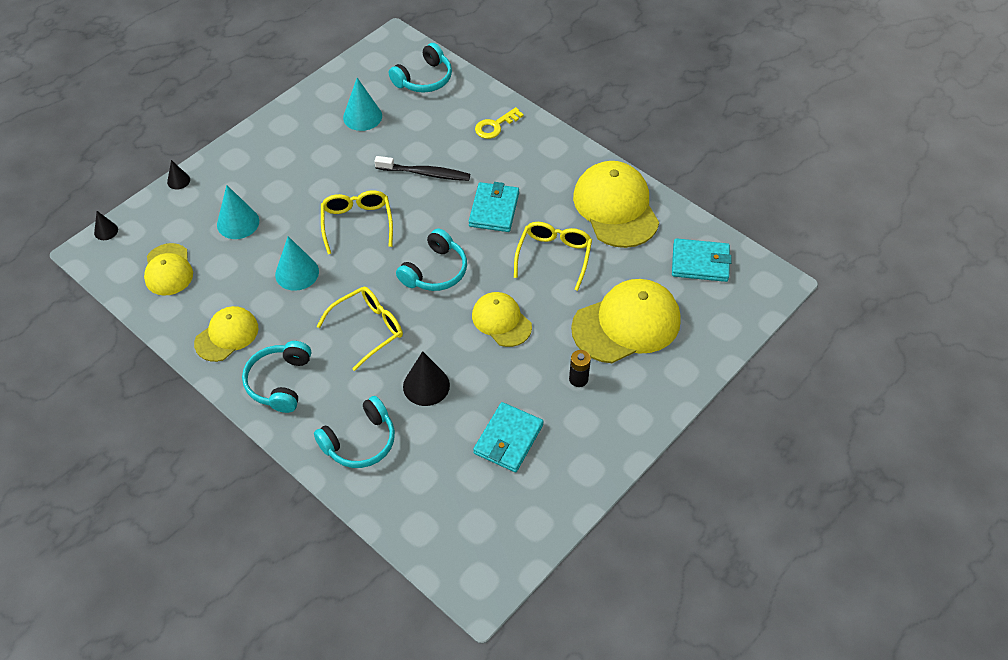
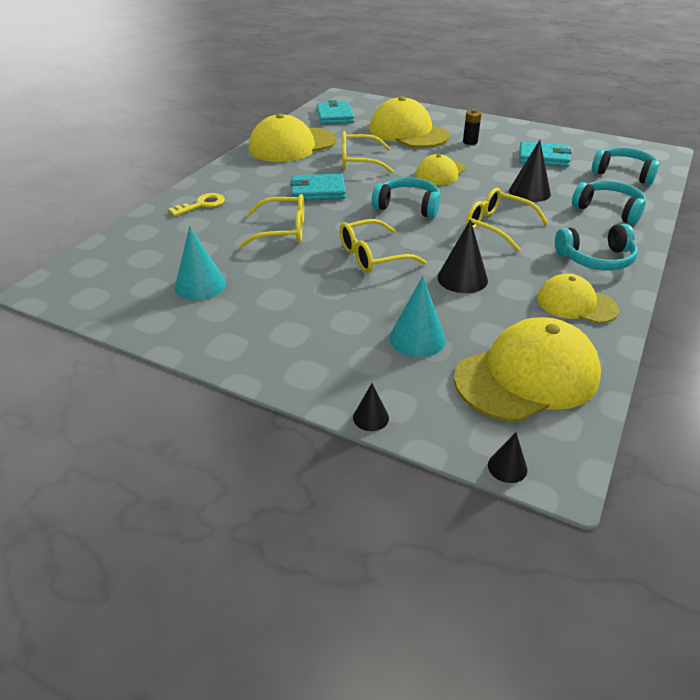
camera: 105 degrees left, 15 degrees down
(168, 270) = (527, 376): yellow cap -> yellow cap, size x1.68
(297, 273) = (462, 278): turquoise cone -> black cone
(424, 79) = (126, 255): turquoise headphones -> turquoise headphones (624, 173)
(425, 173) = (283, 231): black toothbrush -> yellow glasses
(495, 126) = (202, 205): yellow key -> yellow key turned 75 degrees counterclockwise

